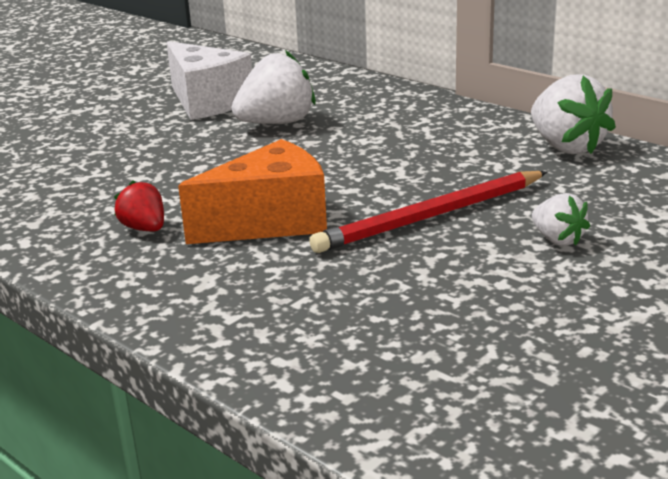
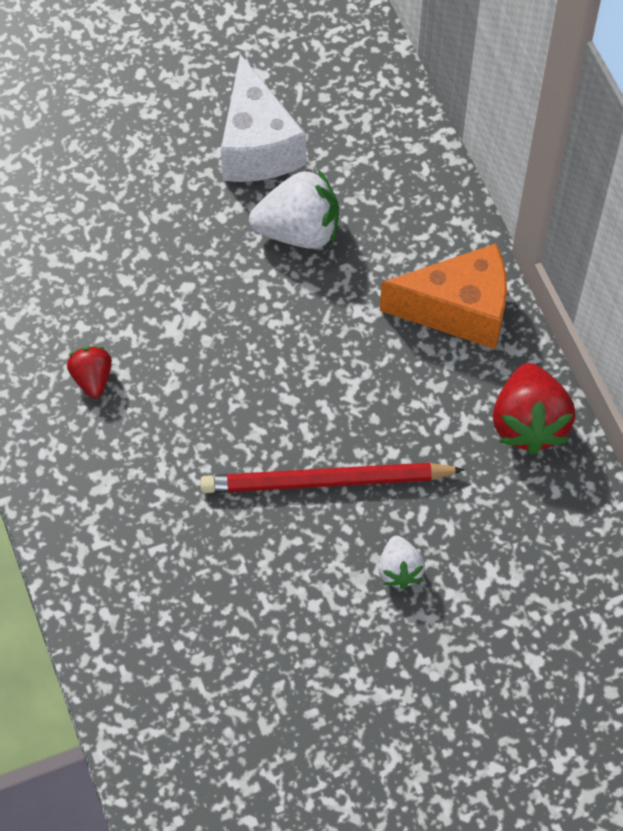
camera: 25 degrees right, 35 degrees up
(270, 222) = (194, 421): orange cheese -> orange cheese (458, 310)
(566, 147) = (528, 423): white strawberry -> red strawberry

